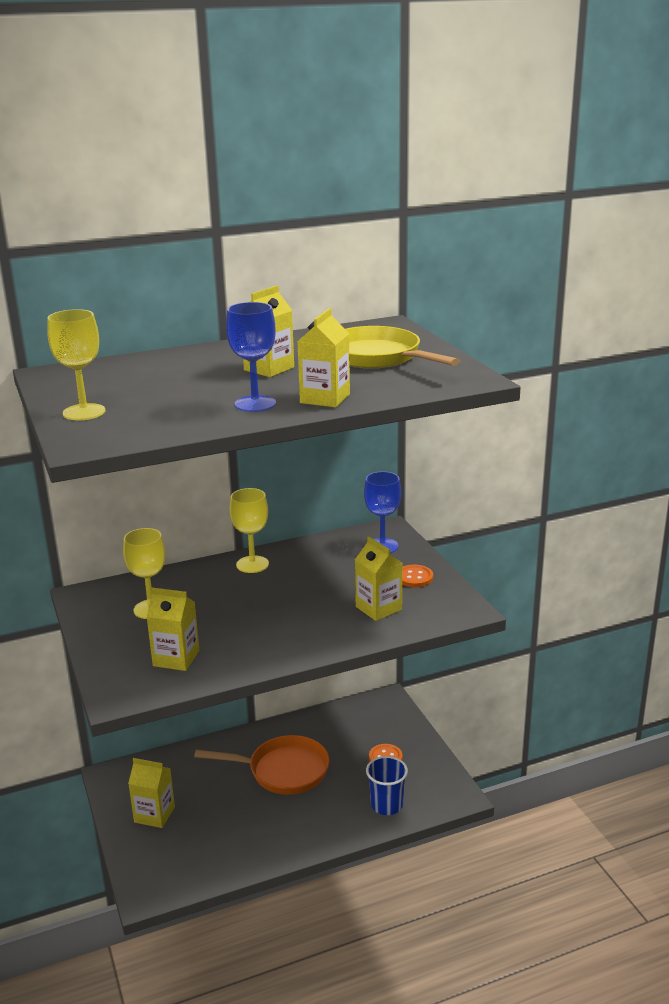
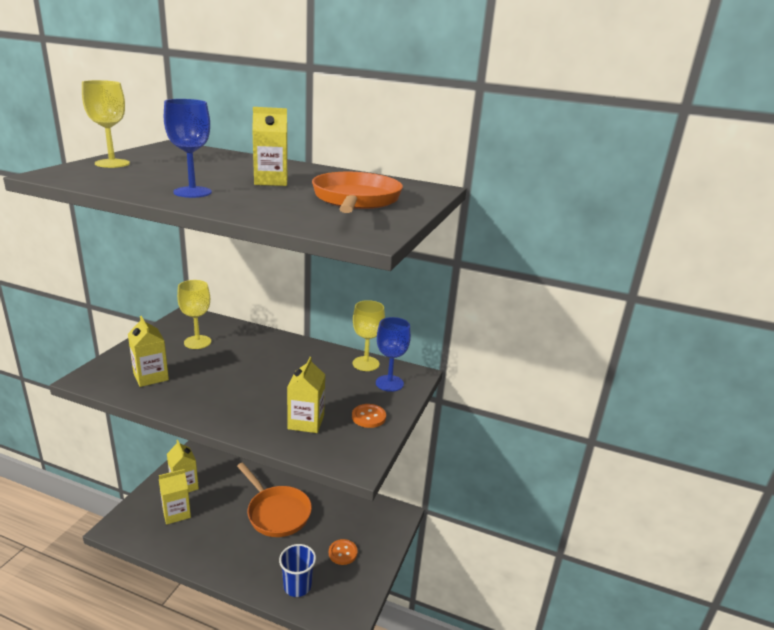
camera: 40 degrees right, 0 degrees up
(252, 564) = (294, 349): yellow goblet -> yellow goblet (366, 364)
(325, 398) = (236, 205): yellow carton -> yellow carton (176, 513)
(378, 357) = (356, 200): yellow pan -> orange pan

